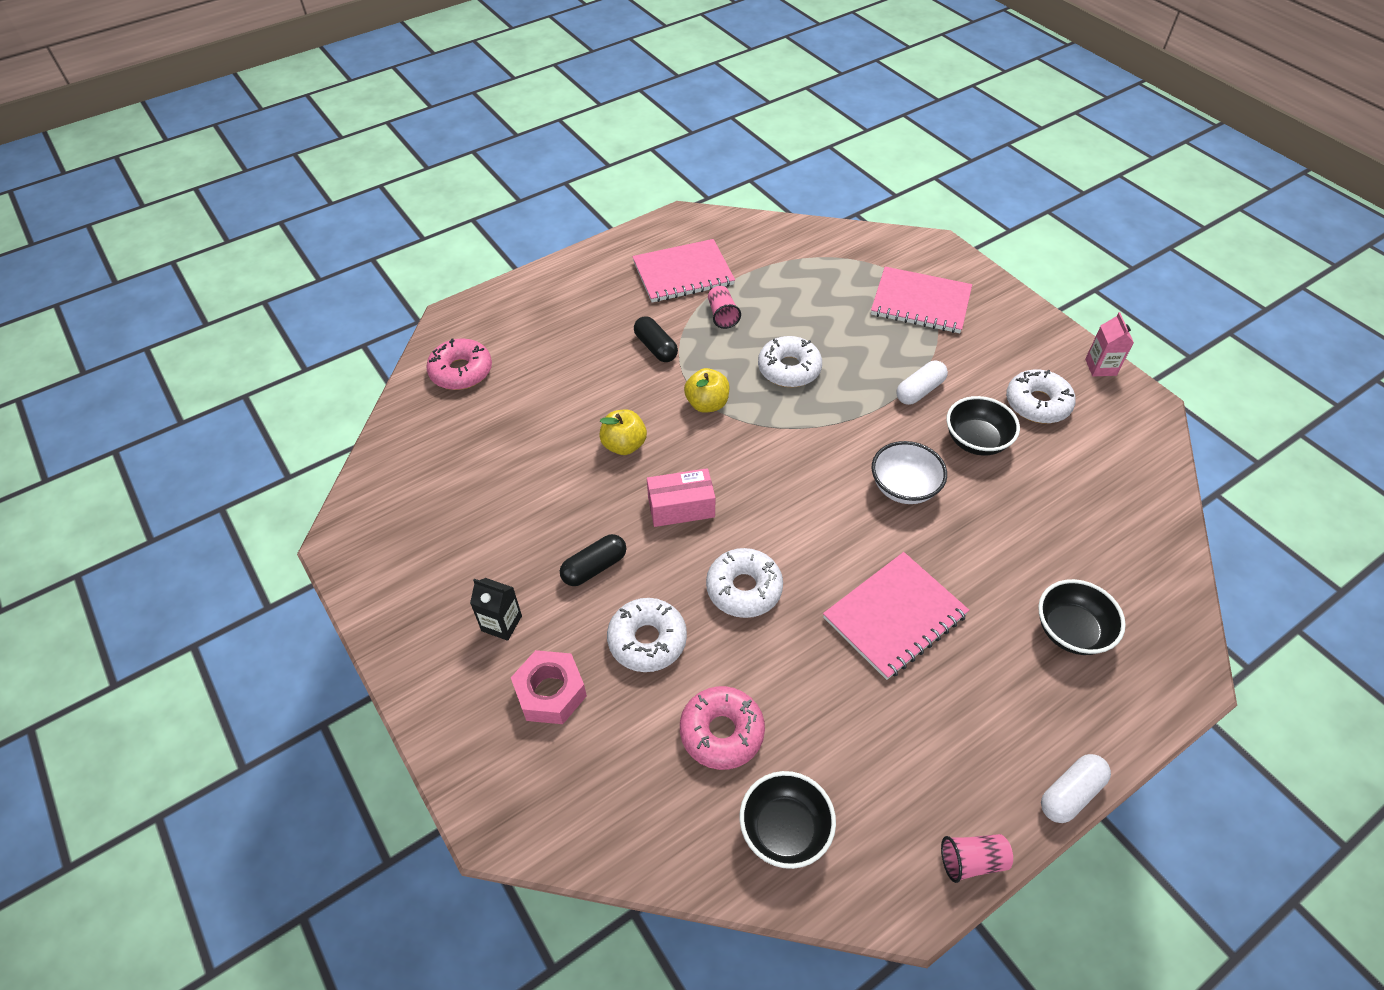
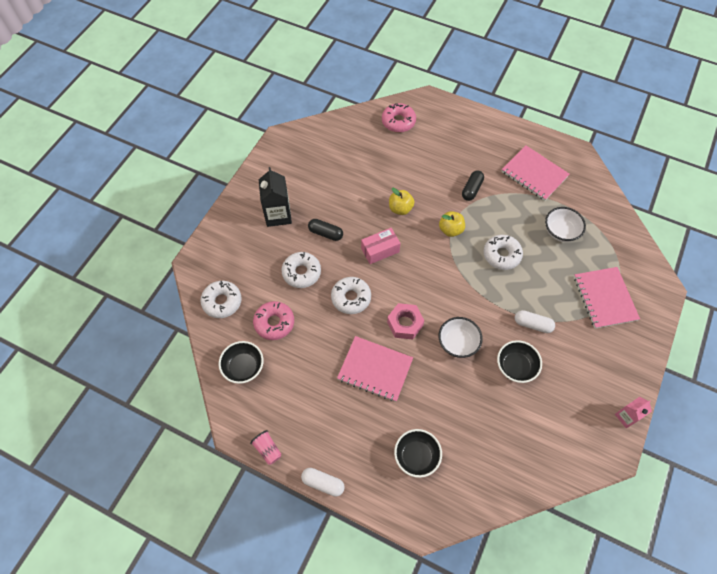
camera: 60 degrees right, 10 degrees up
(501, 623) = (278, 215): black carton -> black carton, size x1.70
(550, 692) = (257, 250): pink nut -> pink nut (405, 324)
(681, 507) = (380, 250): pink box -> pink box turned 75 degrees counterclockwise
(722, 315) = (517, 207): pink cup -> none
(793, 293) = (560, 231): none -> white bowl
(1037, 403) = (568, 390): white donut -> white donut (222, 302)

